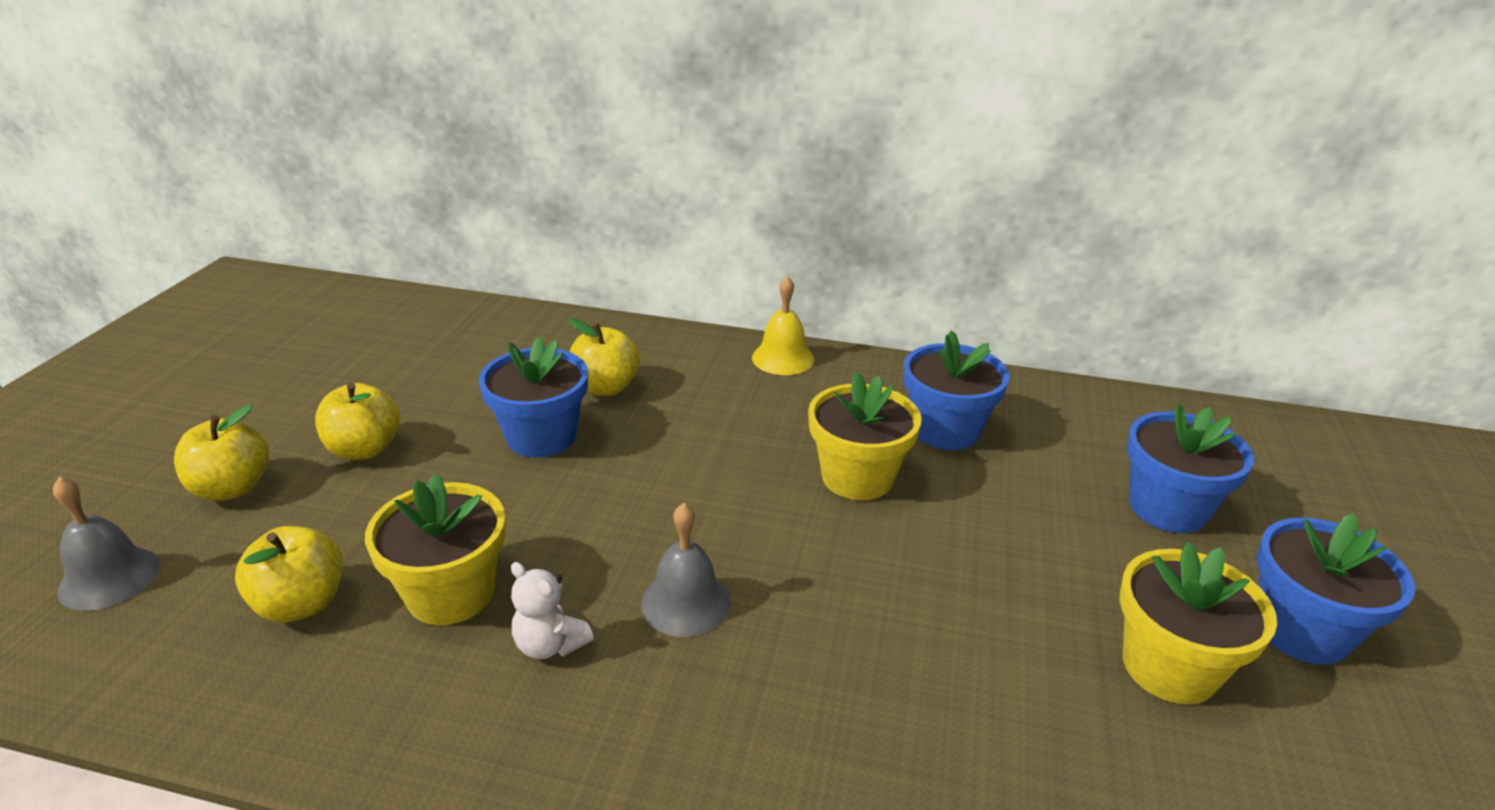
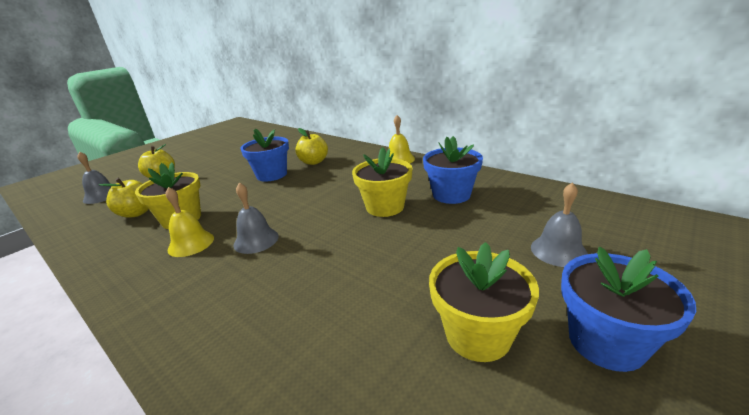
camera: 30 degrees right, 5 degrees down
(364, 449) = (211, 171): yellow apple -> none
(550, 644) = (191, 243): white teddy bear -> yellow bell
(1167, 508) = (558, 250): blue flower pot -> grey bell

